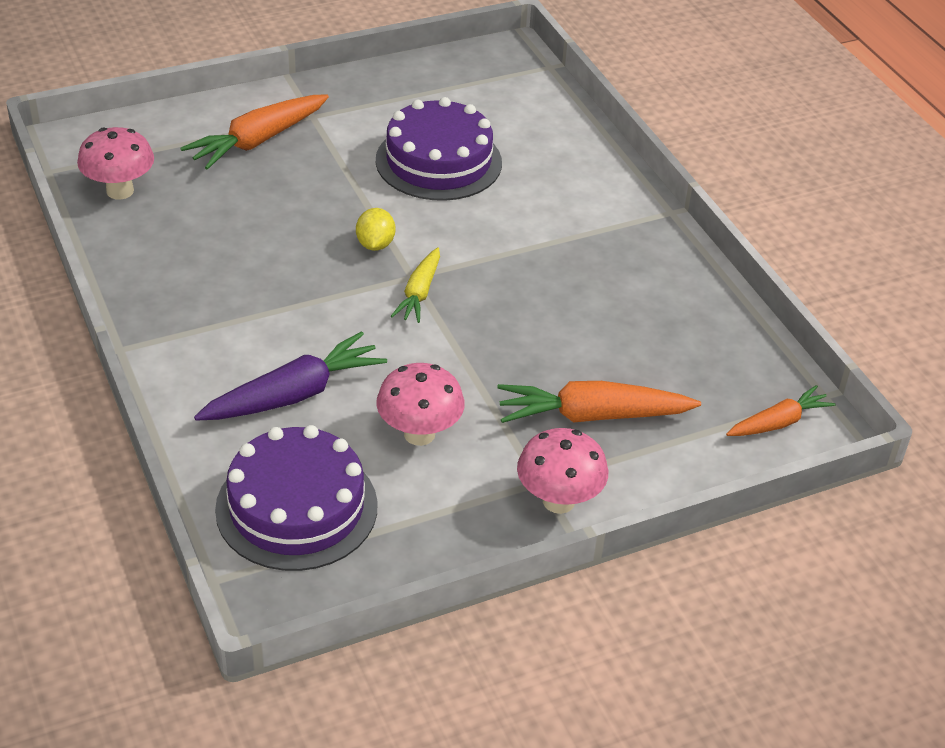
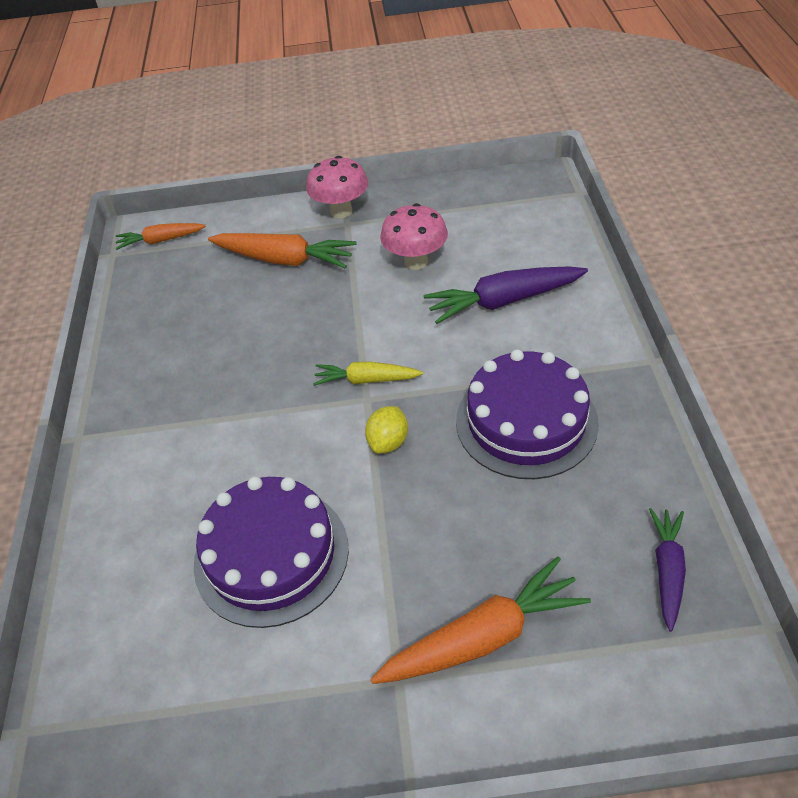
camera: 155 degrees left, 5 degrees up
(120, 191) = (667, 571): pink mushroom -> purple carrot
(296, 507) = (517, 225): purple cake -> purple cake (526, 421)
(419, 292) = (367, 380): yellow carrot -> yellow carrot turned 120 degrees counterclockwise

